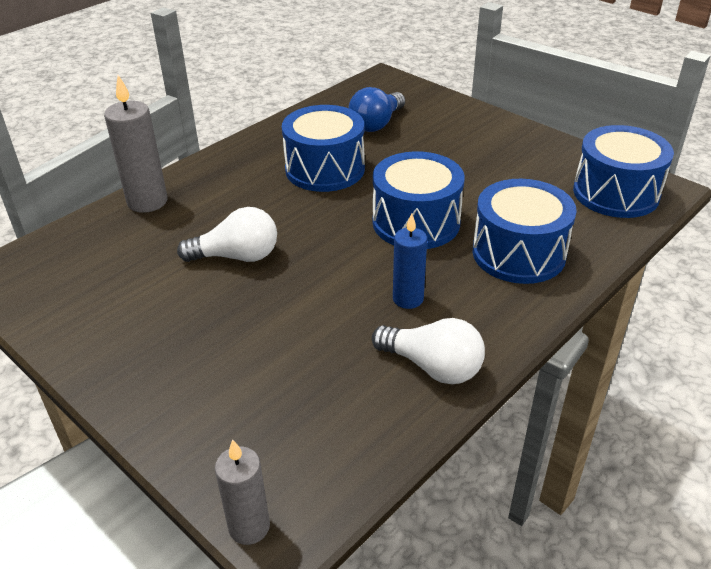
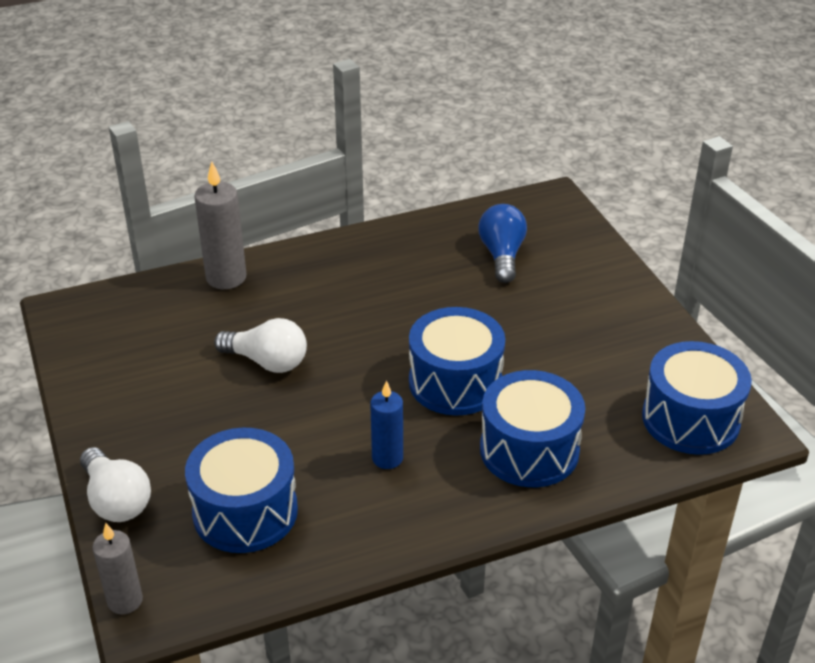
camera: 25 degrees right, 0 degrees up
(325, 169) = (411, 293): blue drum -> blue drum (245, 511)
(376, 124) = (502, 255): blue light bulb -> blue light bulb turned 120 degrees clockwise
(433, 367) = (360, 530): white light bulb -> white light bulb (116, 500)

